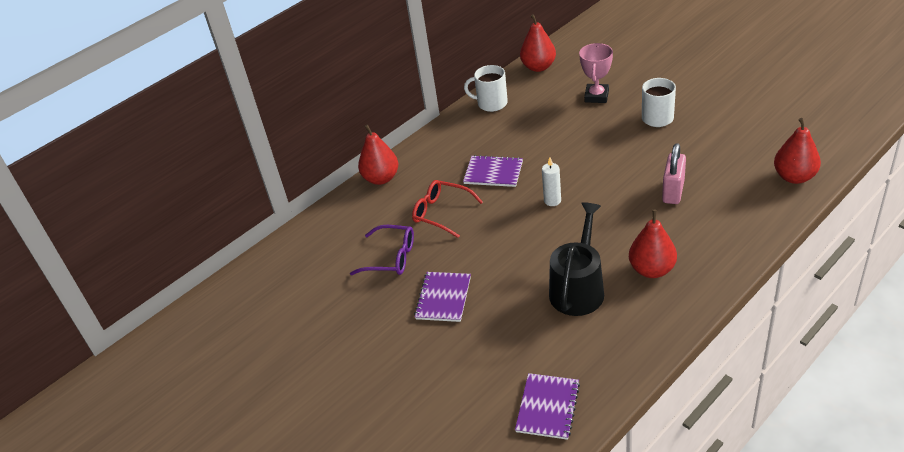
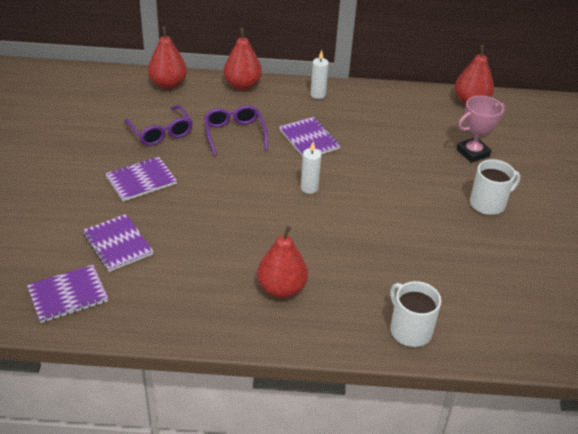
camera: 40 degrees right, 0 degrees up
(441, 213) = (234, 134): red glasses -> purple glasses
(442, 141) = (318, 94): none -> white candle
(491, 103) = (392, 98): white mug -> white mug (410, 330)
(512, 348) = (118, 244): none -> purple notebook
(578, 289) = (217, 252): black watering can -> none
(673, 191) = (397, 258): pink padlock -> none
(794, 177) = (509, 337): red pear -> red pear (168, 84)

